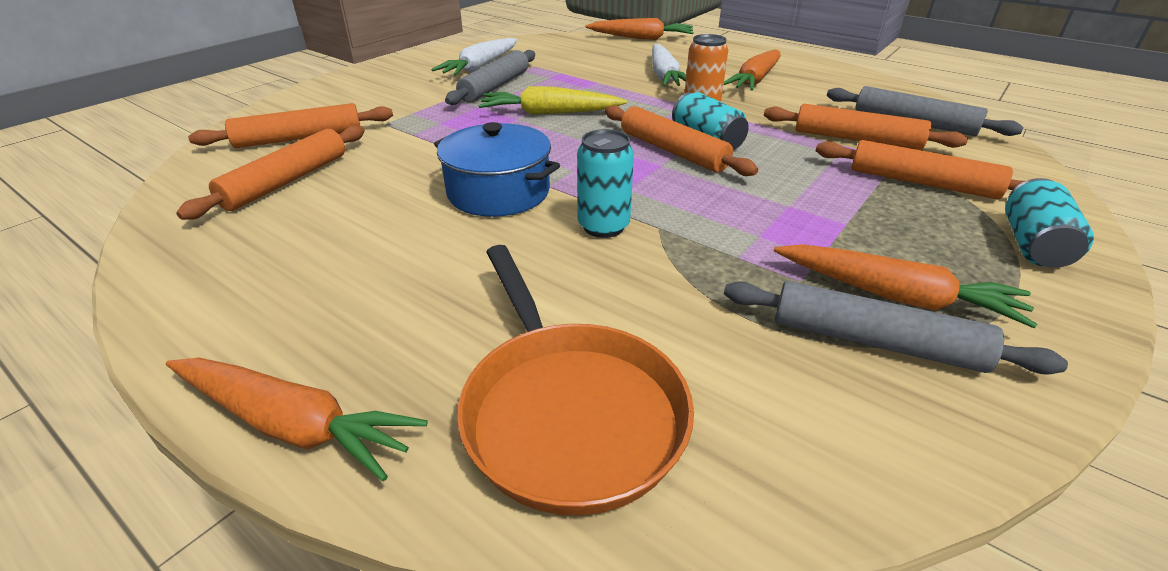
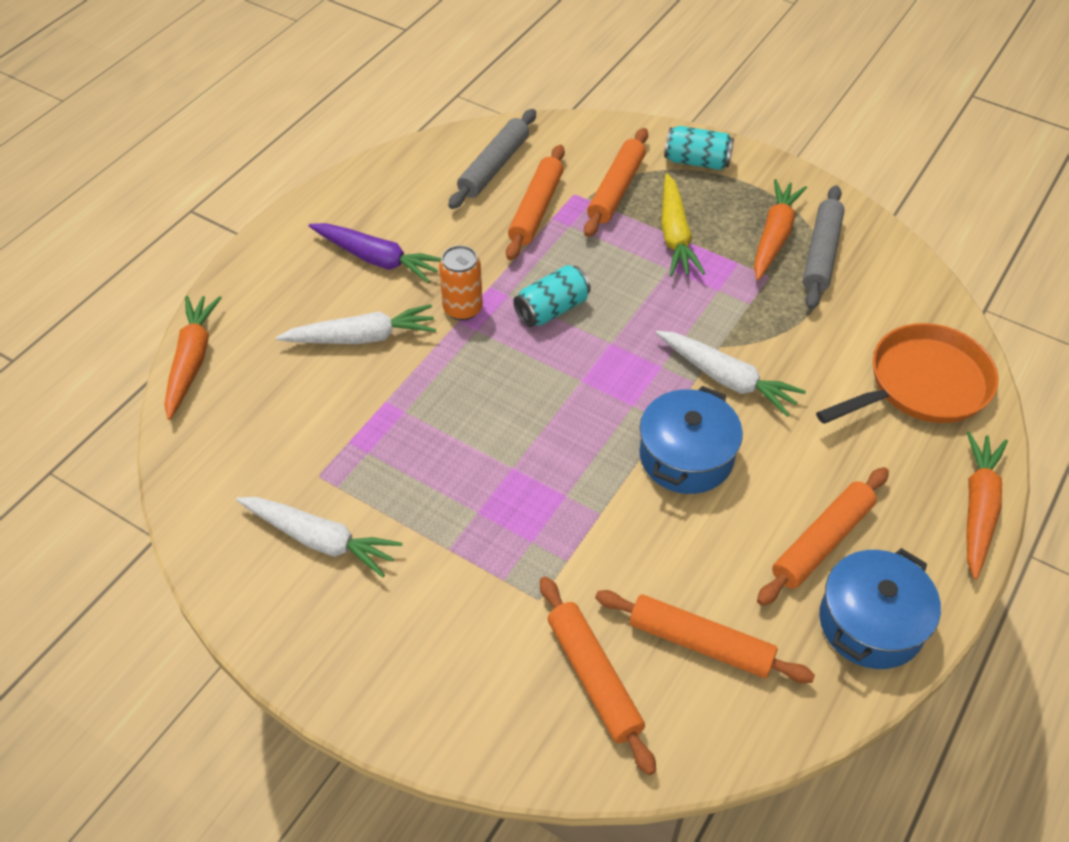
camera: 95 degrees left, 15 degrees up
(212, 280) = (871, 623): none -> blue pot
(495, 86) = (404, 507): grey rolling pin -> none
(549, 113) = (493, 439): yellow carrot -> yellow carrot (675, 235)
(603, 226) = (727, 379): turquoise can -> white carrot
(672, 151) = (579, 335): orange rolling pin -> orange rolling pin (822, 542)
(755, 80) = (377, 259): orange carrot -> purple carrot

